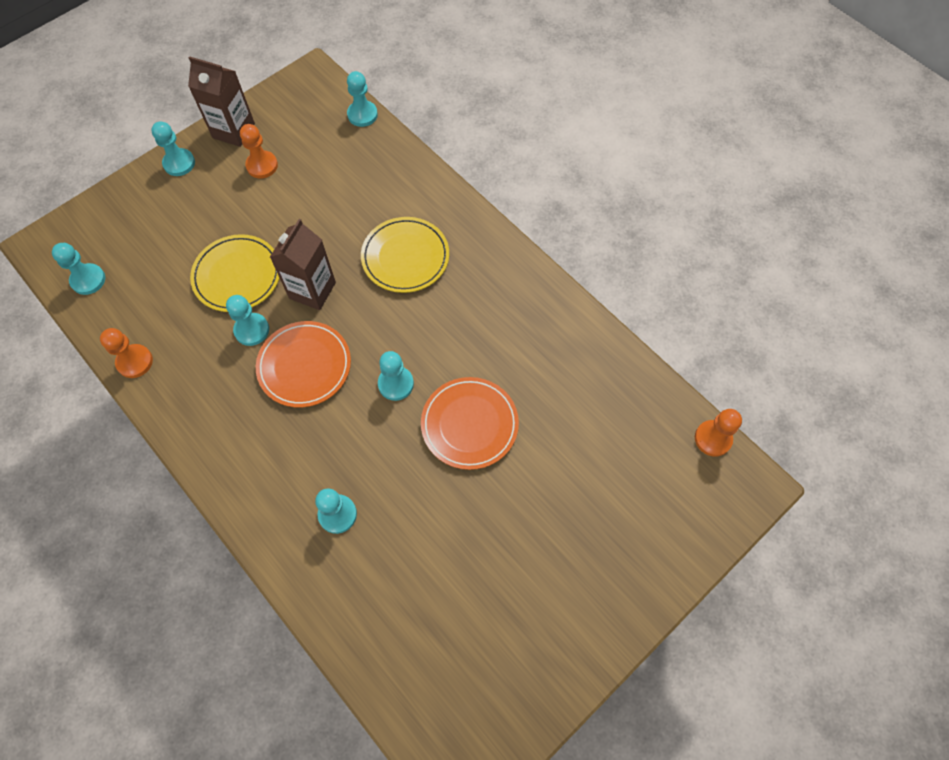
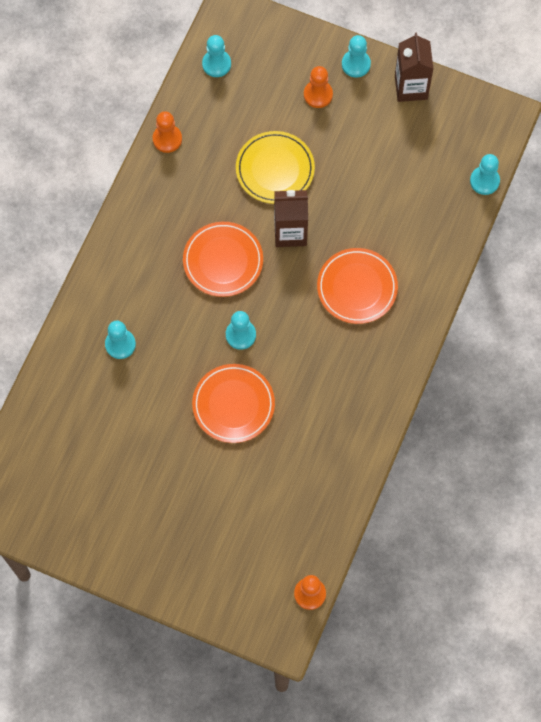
camera: 65 degrees right, 5 degrees up
(252, 330) = (233, 206): turquoise pawn -> none
(262, 165) = (387, 129): orange pawn -> orange pawn (318, 94)
(405, 257) = (357, 287): yellow plate -> orange plate

